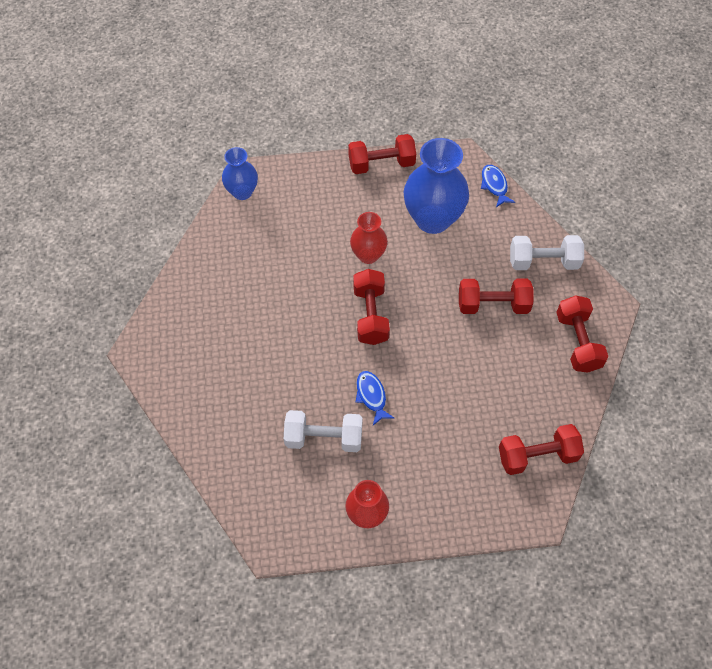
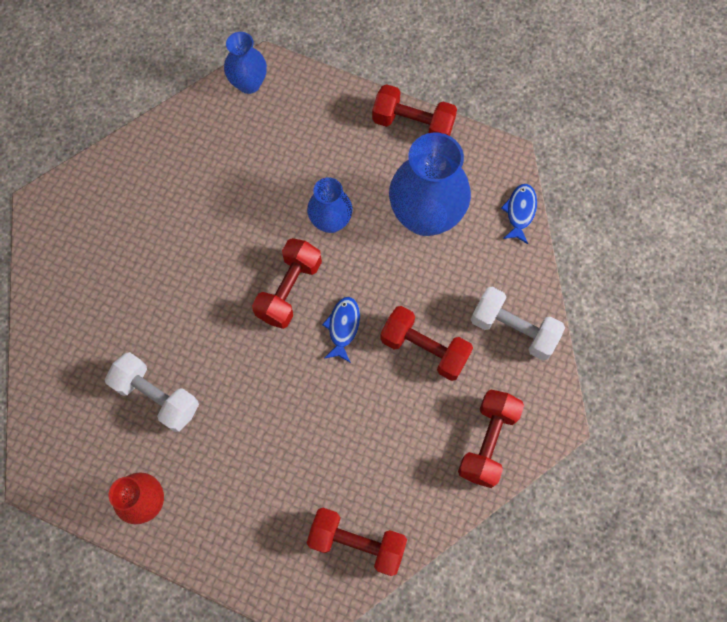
camera: 30 degrees right, 10 degrees up
(368, 255) = (331, 221): red vase -> blue vase
(371, 396) = (232, 379): blue fish -> blue fish (343, 327)

